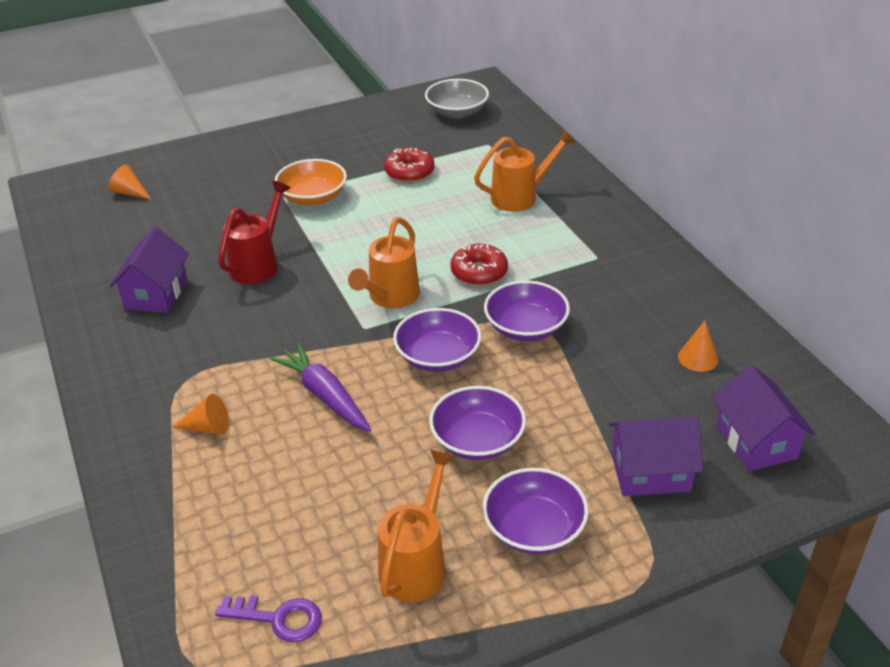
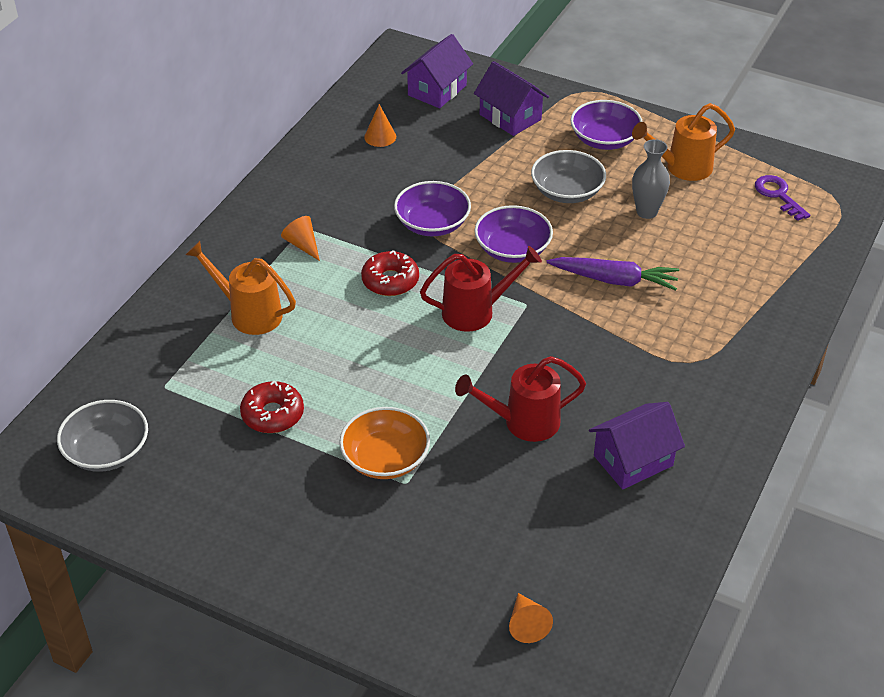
camera: 130 degrees left, 5 degrees up
(207, 427) = (711, 317): orange cone -> orange cone (302, 245)
(325, 396) = (614, 280): purple carrot -> purple carrot turned 90 degrees counterclockwise
(382, 480) = (646, 212): none -> grey vase
(390, 297) = (475, 312): orange watering can -> red watering can
(477, 440) = (567, 191): purple bowl -> grey bowl

